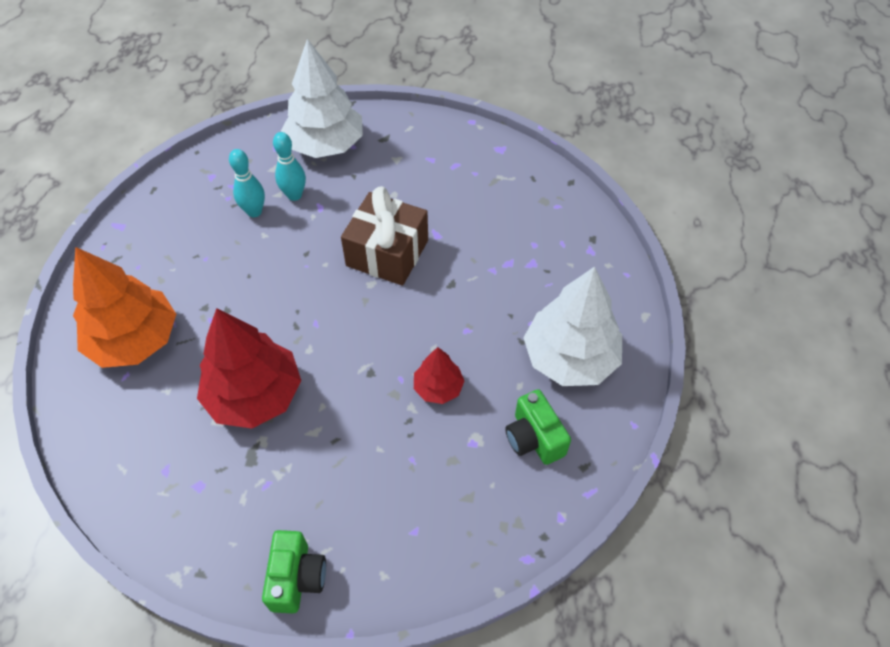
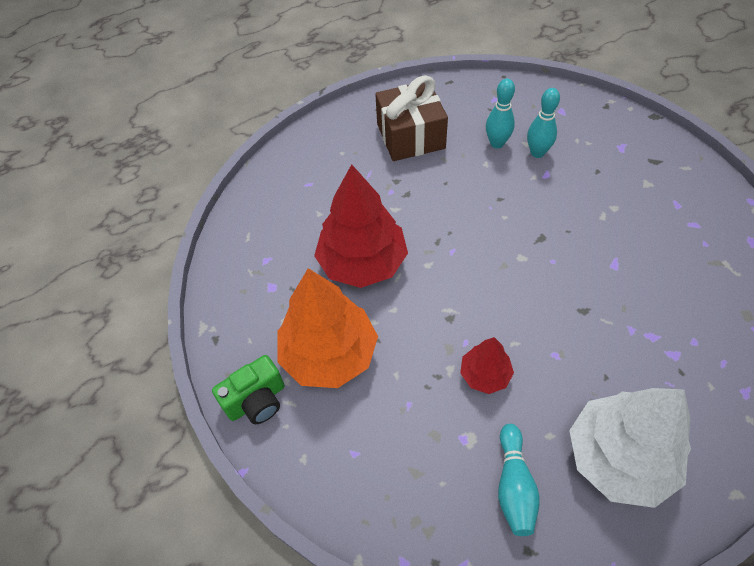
camera: 55 degrees right, 0 degrees up
(135, 340) = (337, 167): orange tree -> orange tree (329, 354)
(325, 145) = (601, 133): white tree -> none
(387, 253) = (559, 246): brown gift -> brown gift (410, 136)
(534, 438) = (514, 485): green camera -> turquoise bowling pin

